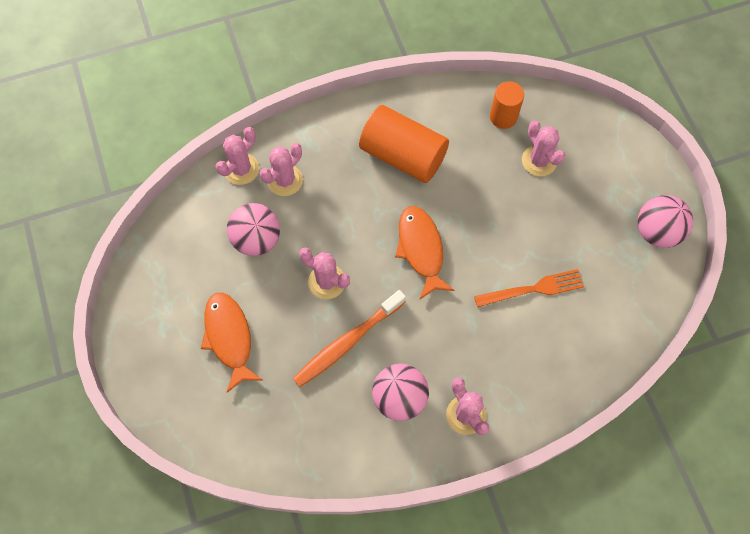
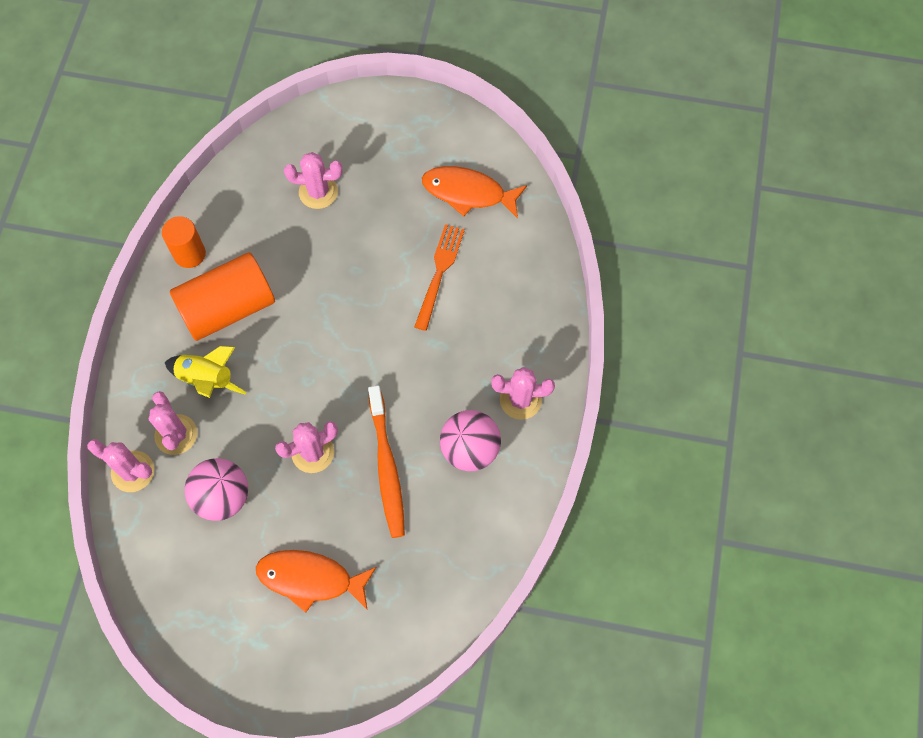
camera: 60 degrees left, 0 degrees up
(241, 169) = (132, 471): pink cactus -> pink cactus turned 45 degrees counterclockwise
(339, 175) = (207, 379): none -> yellow rocket
(421, 249) = (337, 347): orange fish -> orange fish (468, 193)
(503, 117) = (251, 195): orange cylinder -> orange cylinder (189, 254)
(656, 231) = (452, 139): pink ball -> none

